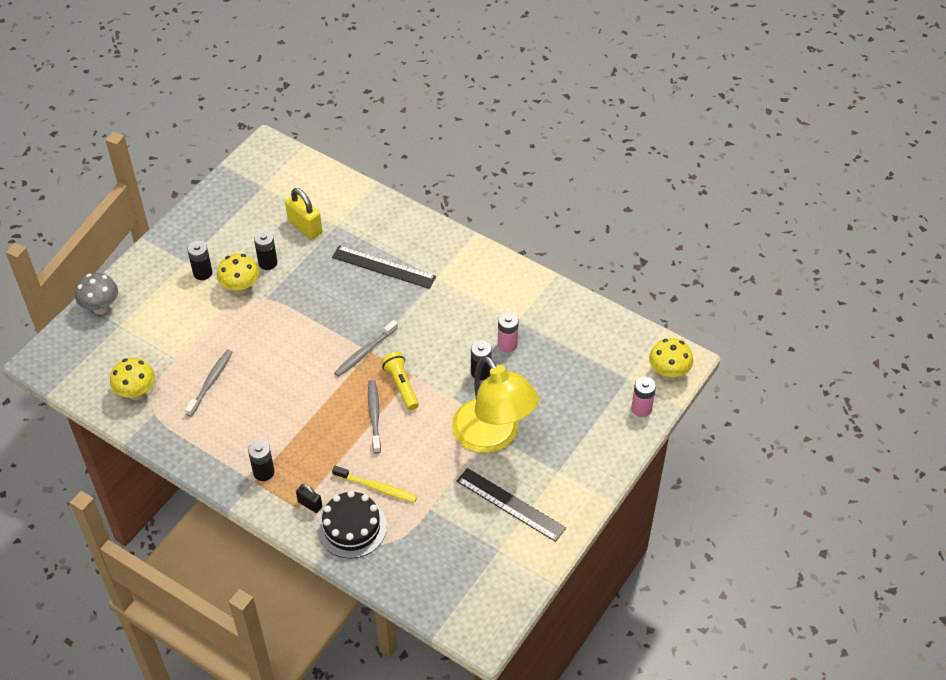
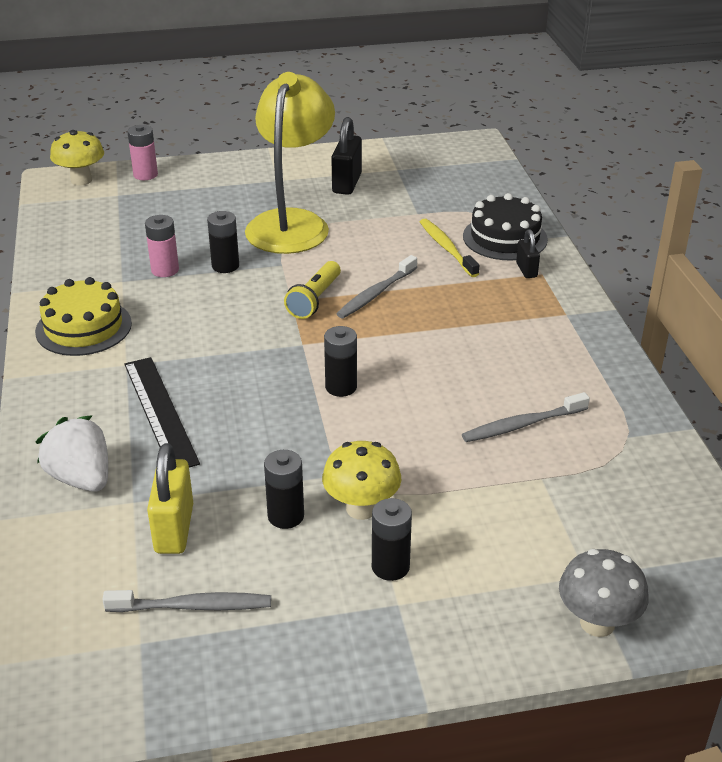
camera: 135 degrees left, 15 degrees down
(136, 393) = (633, 471): yellow mushroom -> none
(263, 472) = (547, 315): black battery -> black battery (341, 387)
(365, 352) = (309, 346): grey toothbrush -> grey toothbrush (193, 606)
(371, 218) = (81, 478): none -> white strawberry
(488, 280) = (83, 327): none -> yellow cake
(510, 504) = (347, 183): black ruler -> black padlock

